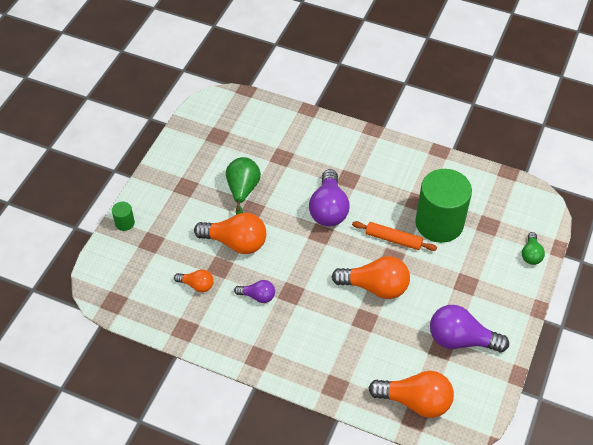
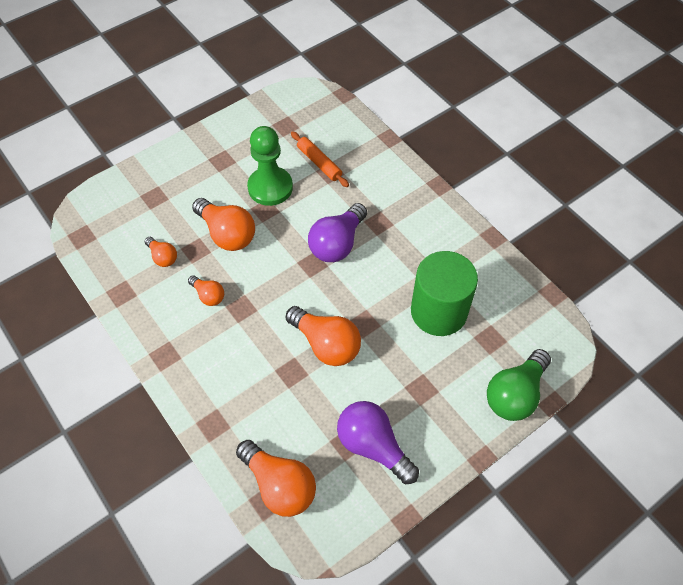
camera: 30 degrees right, 5 degrees up
(125, 223) = (145, 169): green cylinder -> none
(243, 190) = (270, 187): green pear -> green pawn
(257, 296) = (208, 295): purple light bulb -> orange light bulb
(393, 239) = (379, 305): orange rolling pin -> orange rolling pin (319, 163)
(531, 254) = (515, 394): green light bulb -> green light bulb, size x1.85

